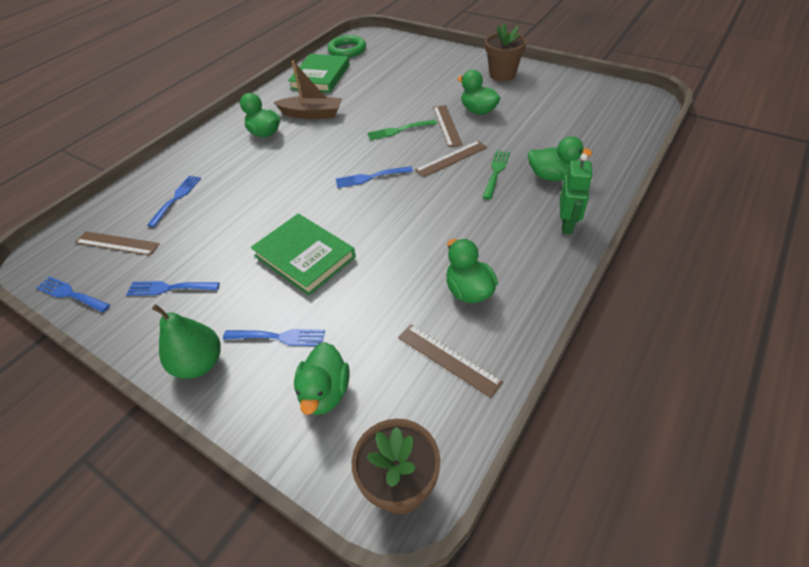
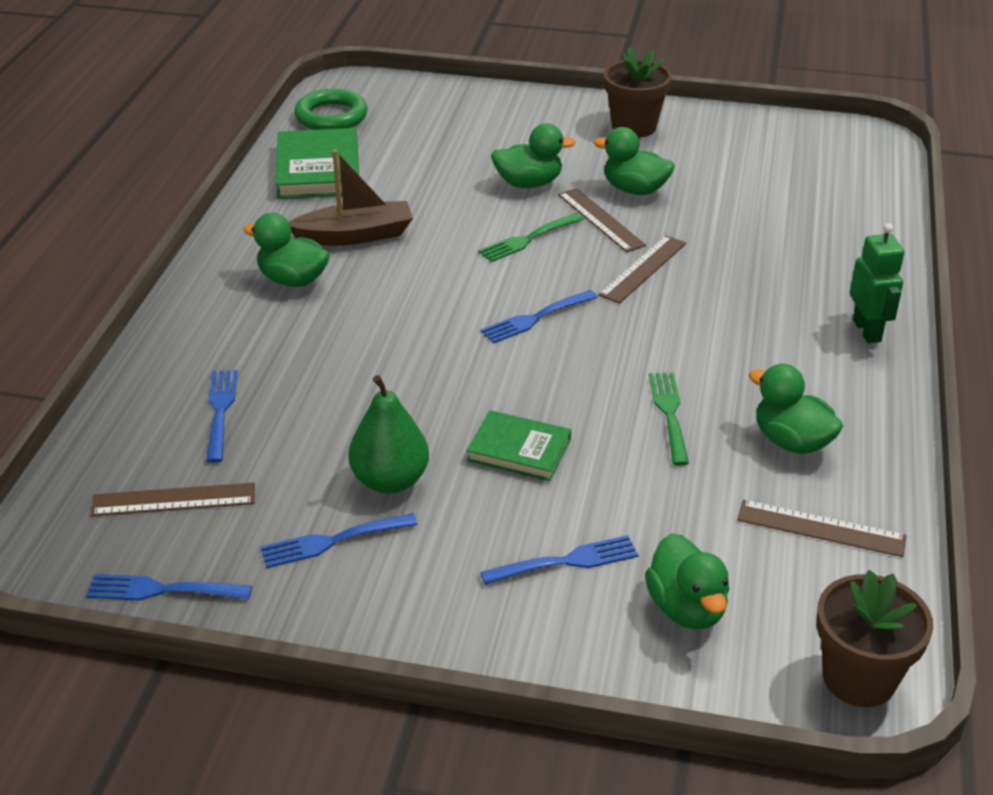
camera: 25 degrees left, 10 degrees down
(200, 363) = (474, 623): green pear -> green pear (390, 480)
(305, 256) = (519, 450): green book -> green book, size x0.64
(496, 172) = (723, 277): green fork -> green fork (669, 413)
(551, 176) = (806, 269): green duck -> green duck (529, 183)

